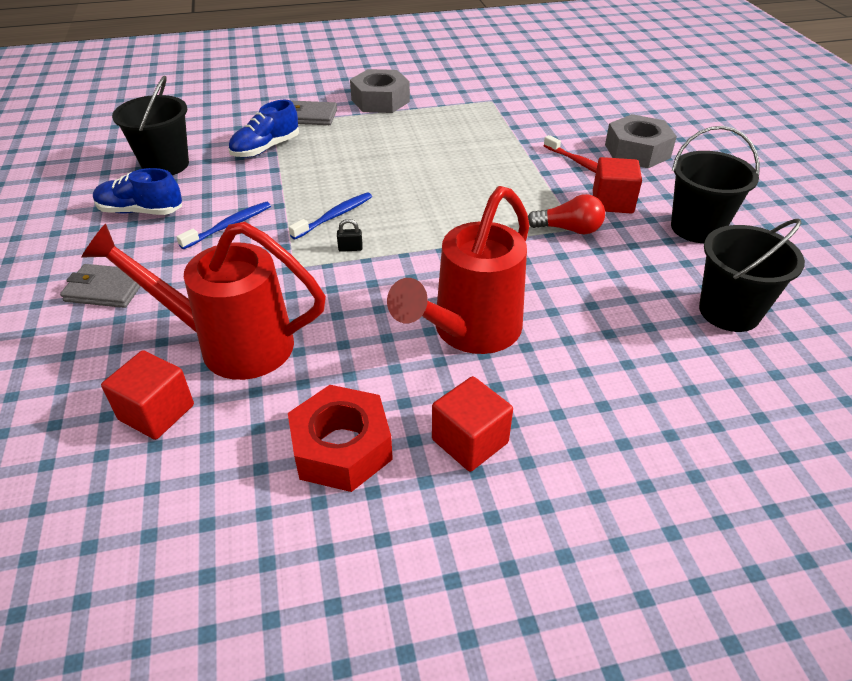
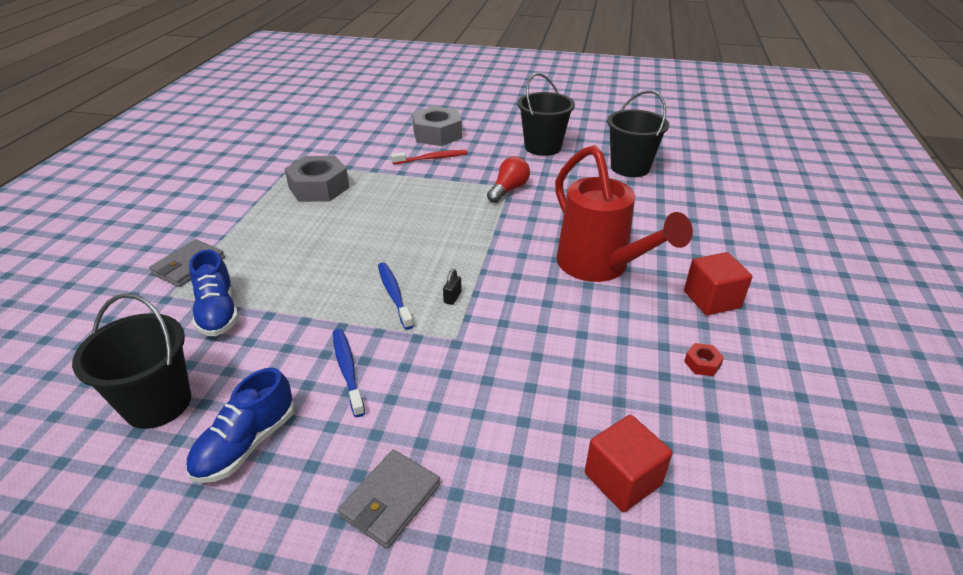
camera: 65 degrees left, 5 degrees down
(232, 344) = (548, 405): red watering can -> none
(342, 448) = (702, 363): red nut -> red nut, size x0.41
(380, 100) = (216, 216): grey nut -> grey nut (319, 187)
(612, 202) = (490, 163): red cube -> none

